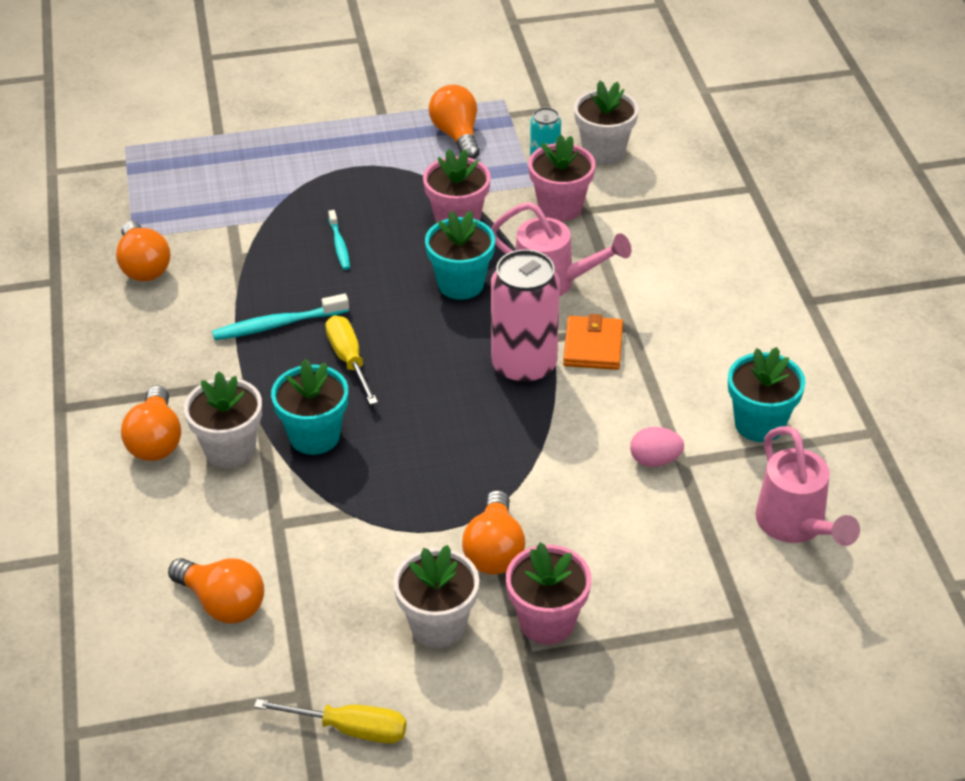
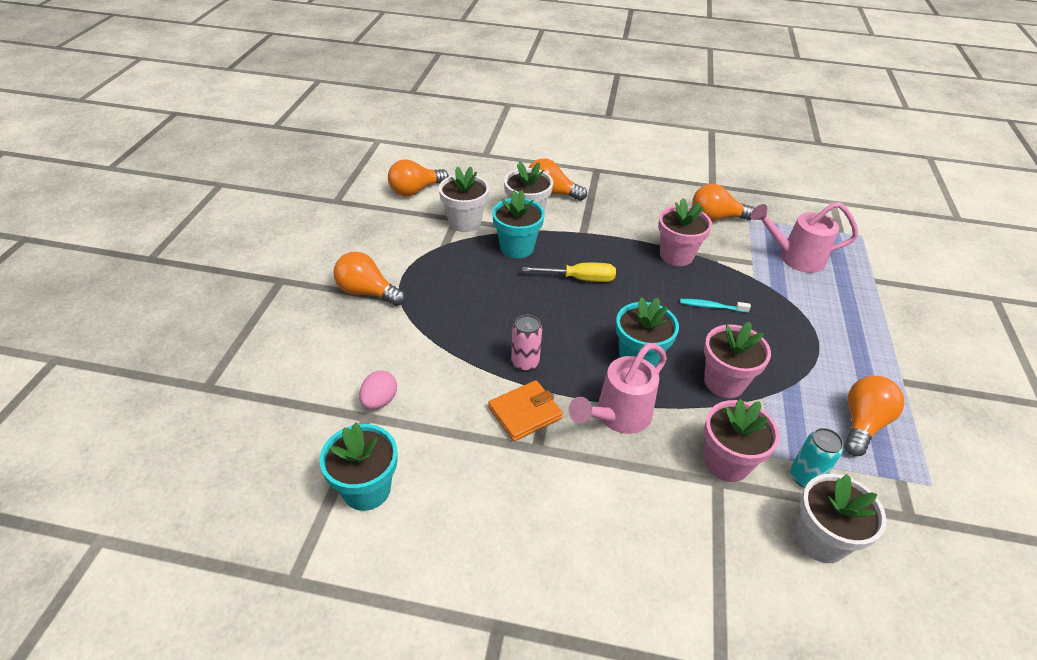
camera: 110 degrees right, 0 degrees up
(278, 325) = (631, 257): turquoise toothbrush -> none
(350, 729) = (301, 209): yellow screwdriver -> none
(438, 625) = (334, 254): white flower pot -> white flower pot (464, 222)
(457, 135) = (862, 424): orange light bulb -> orange light bulb turned 60 degrees counterclockwise
(524, 366) = (525, 363): pink can -> pink can, size x0.52
(547, 622) = (295, 296): pink flower pot -> pink flower pot (676, 255)
(593, 346) = (525, 413): orange wallet -> orange wallet turned 60 degrees counterclockwise
(795, 526) = (250, 459): pink watering can -> pink watering can (794, 258)

